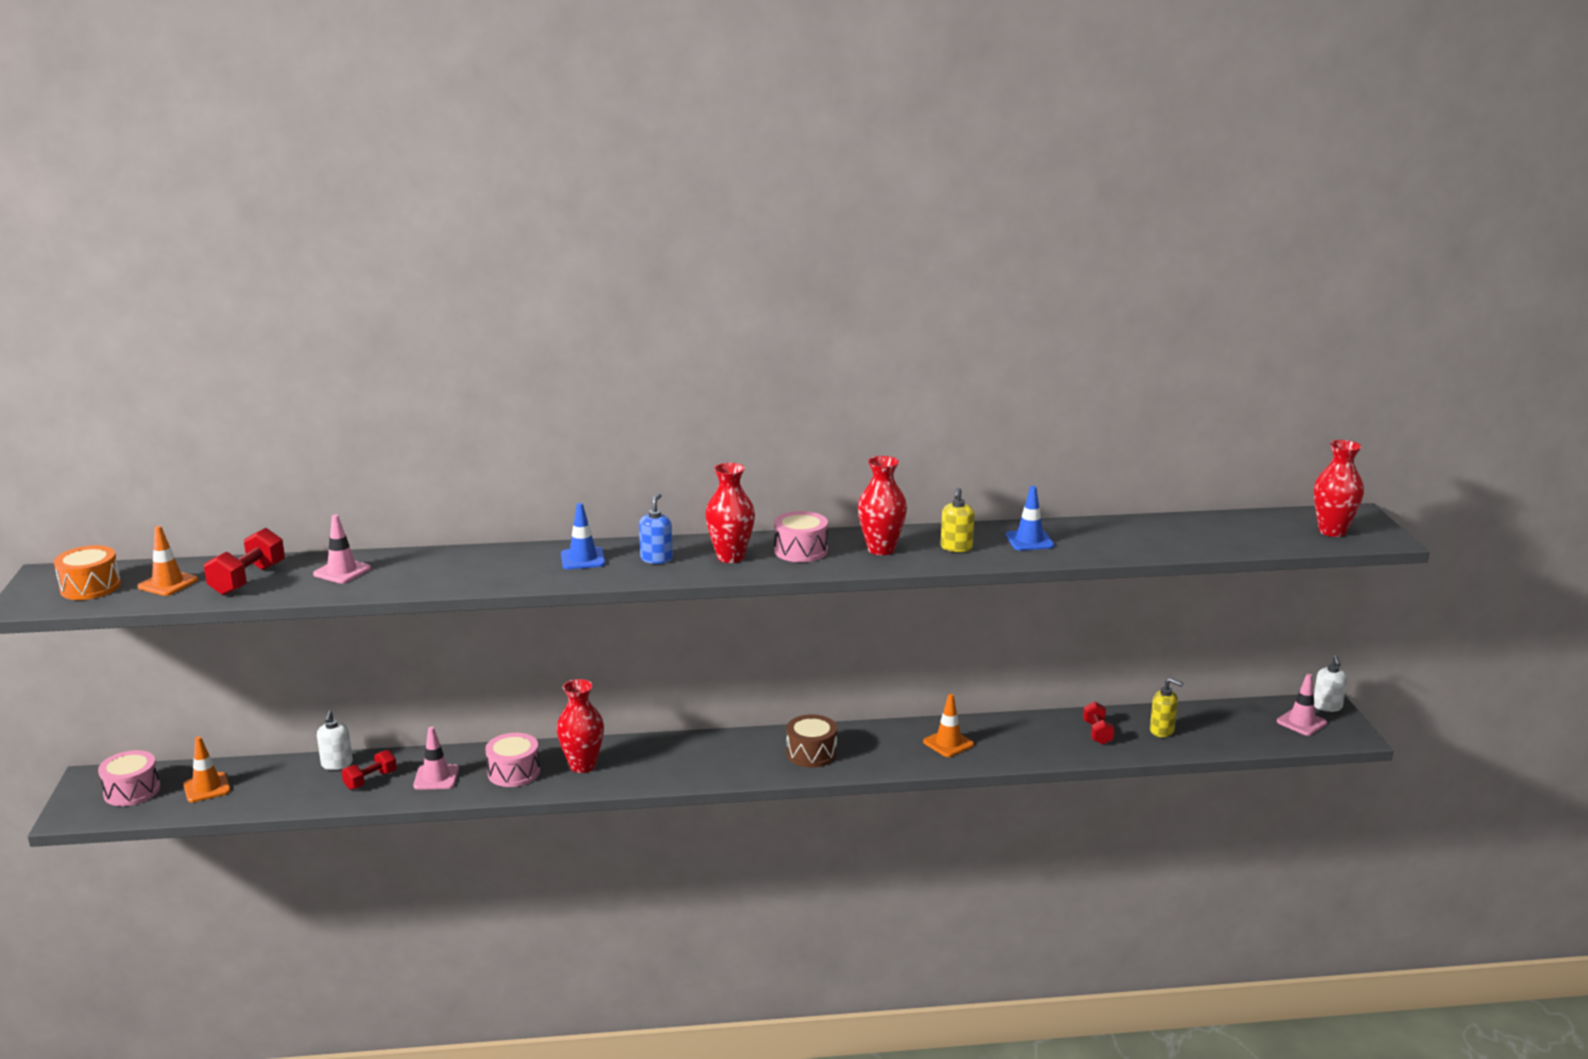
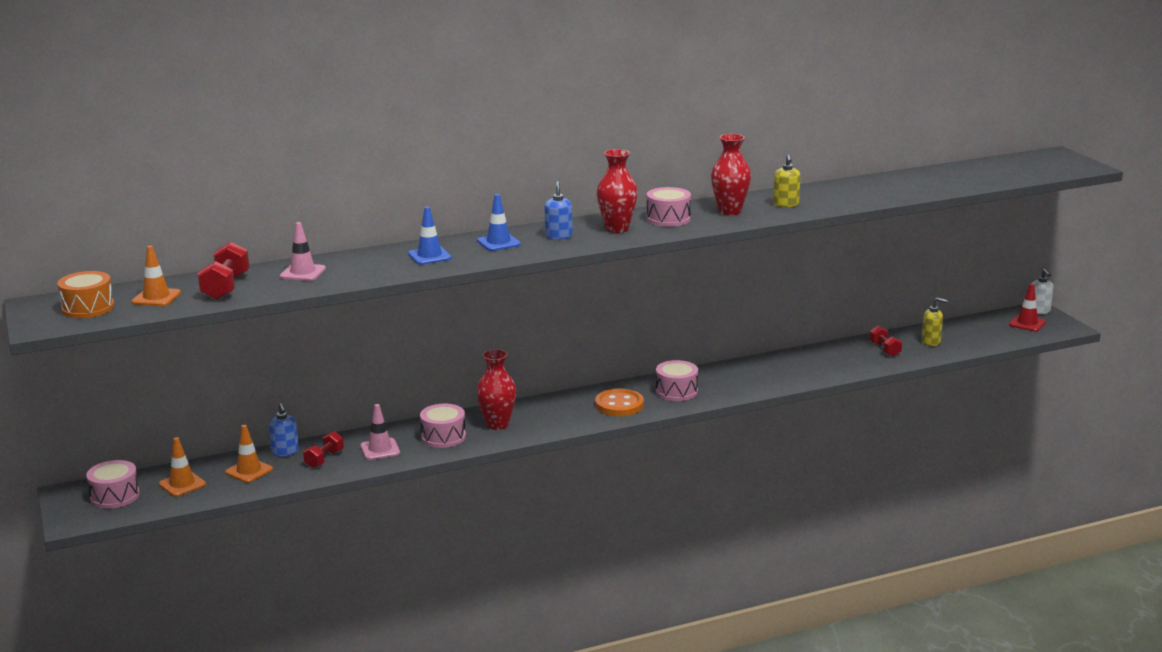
camera: 15 degrees left, 0 degrees up
(337, 764) = (285, 452): white soap dispenser -> blue soap dispenser
(734, 761) = (619, 405): none -> orange button
(811, 753) = (676, 391): brown drum -> pink drum
(948, 743) = (778, 371): orange traffic cone -> orange traffic cone (249, 471)
(1029, 541) = (836, 194): blue traffic cone -> blue traffic cone (429, 256)
(1301, 722) = (1027, 323): pink traffic cone -> red traffic cone
(1332, 531) = (1048, 166): red vase -> none

